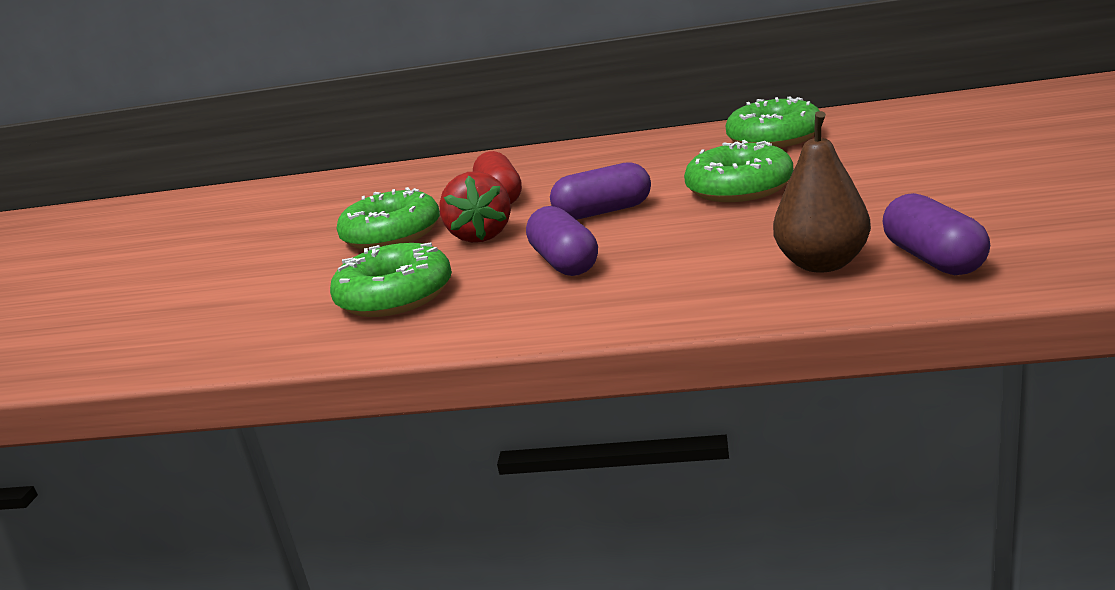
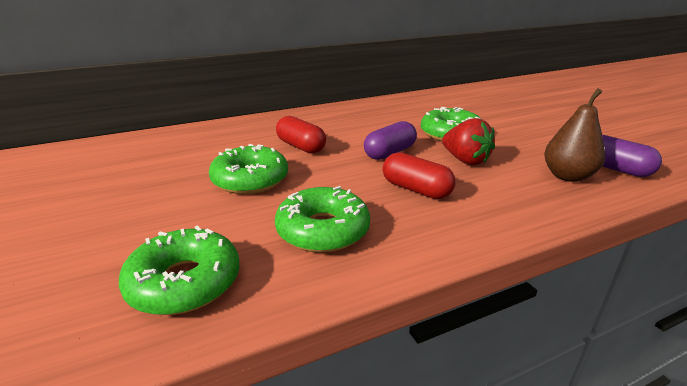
camera: 35 degrees left, 5 degrees up
(481, 236) = (326, 175): red strawberry -> red strawberry (465, 160)
(564, 262) = (416, 189): purple capsule -> red capsule
(774, 138) = (424, 105): green donut -> green donut (184, 282)

